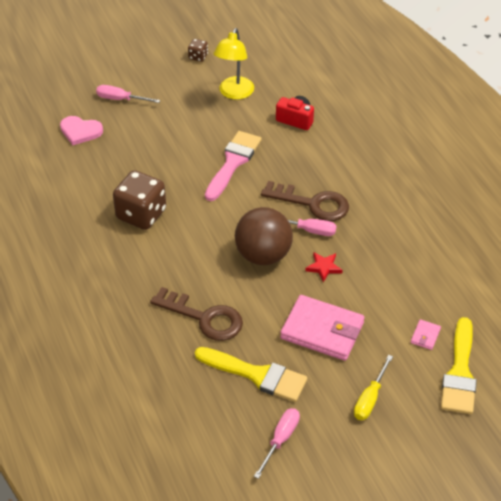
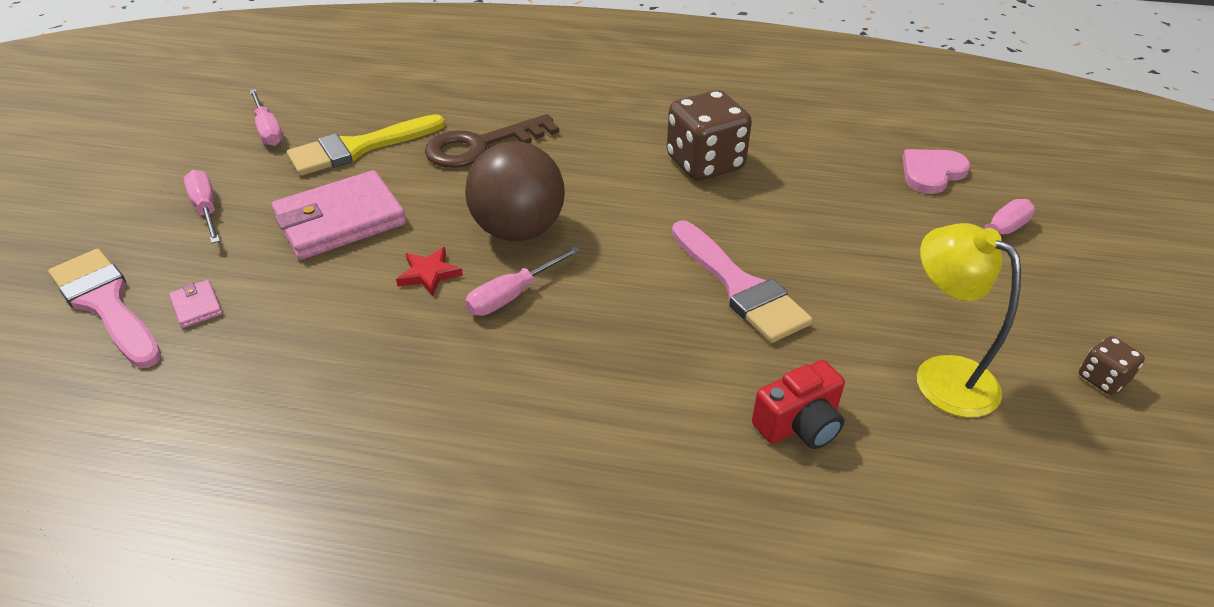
camera: 125 degrees right, 5 degrees down
(312, 203) = (561, 329): brown key -> none
(370, 398) = (206, 209): yellow screwdriver -> pink screwdriver
(460, 372) = (106, 304): yellow brush -> pink brush

